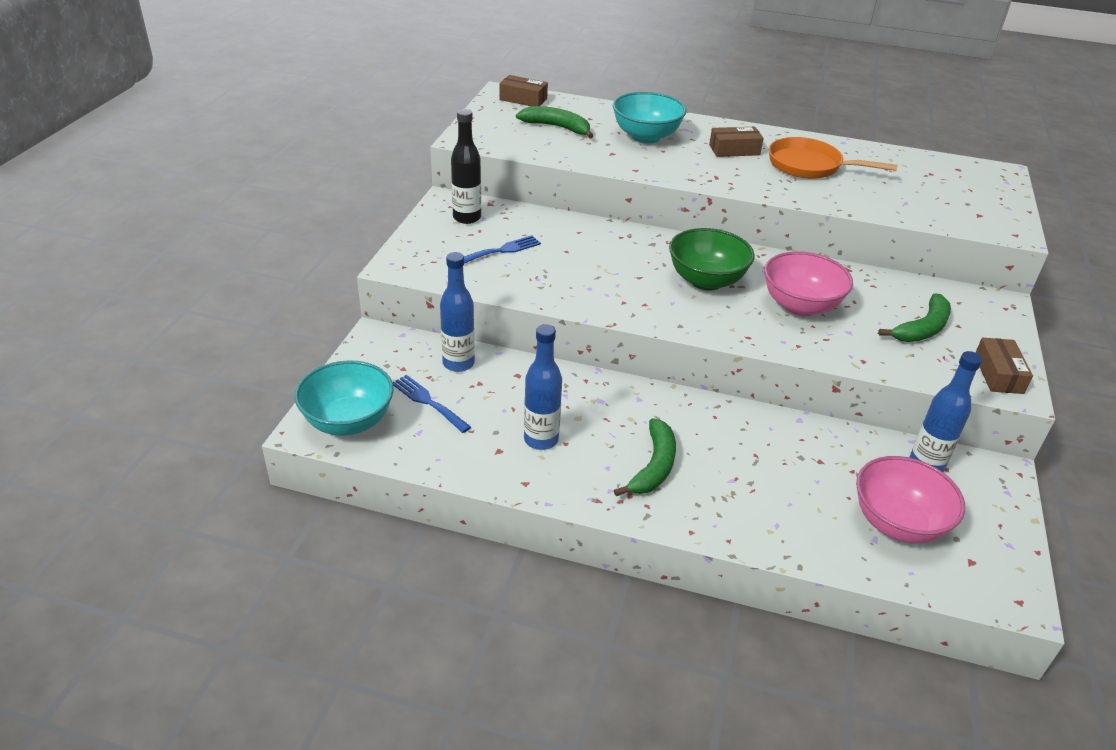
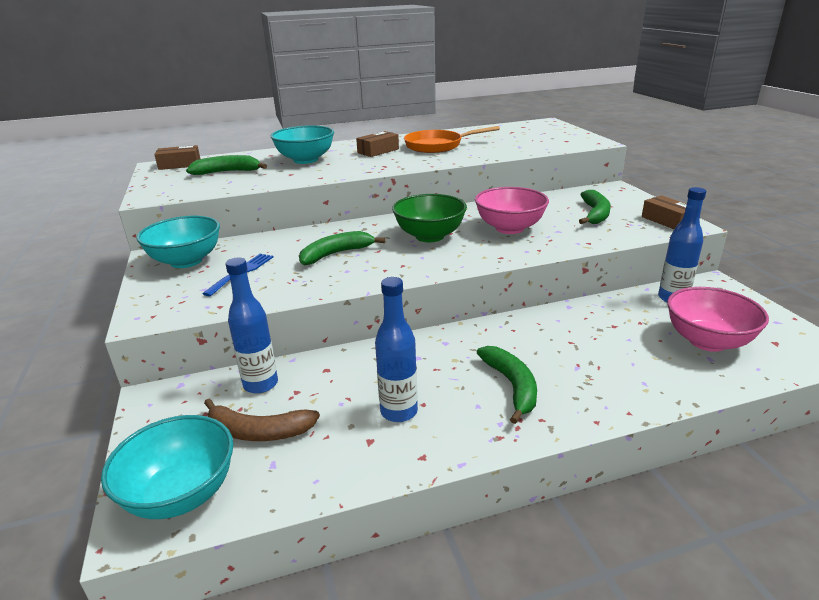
camera: 30 degrees left, 10 degrees down
(428, 402) = (258, 431): blue fork -> brown banana
(467, 218) = (186, 261): black bottle -> turquoise bowl
(597, 264) = (336, 254): none -> green banana

